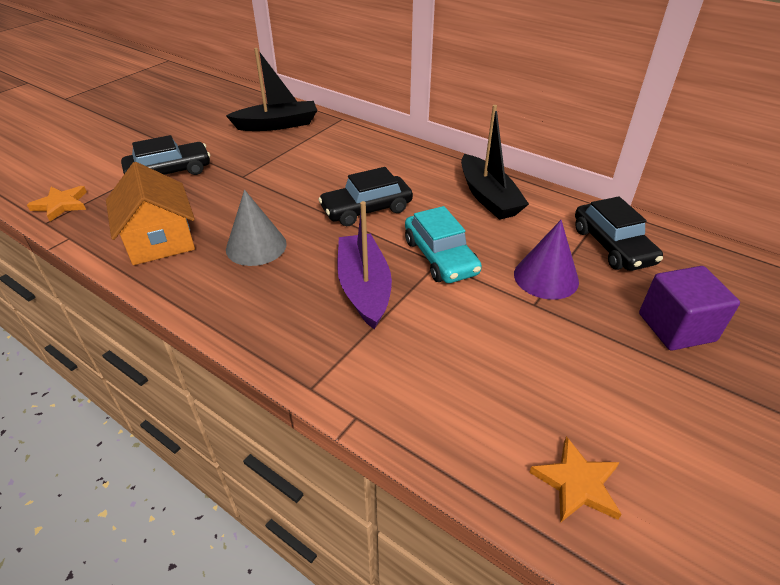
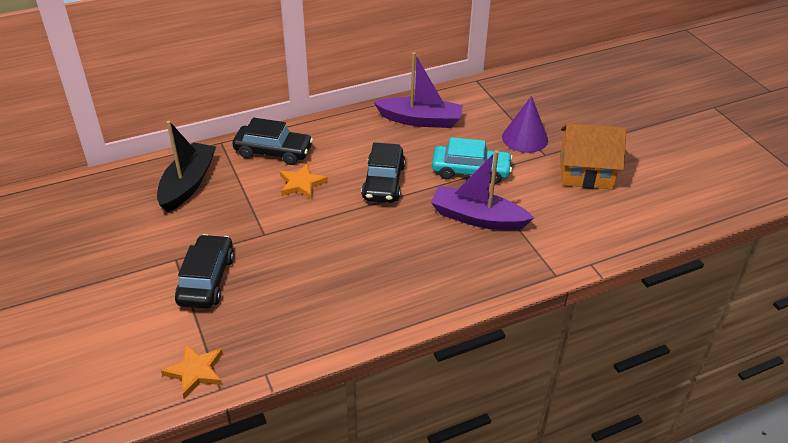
camera: 60 degrees left, 0 degrees up
(160, 240) = (324, 311): orange house -> orange house (585, 172)
(256, 246) = (383, 256): grey cone -> none
(488, 197) = (420, 120): black boat -> purple boat
(577, 483) = (677, 203): orange star -> orange star (301, 184)
(612, 246) = (515, 99): black car -> black car (273, 152)
(676, 327) = (598, 116): purple cube -> none

